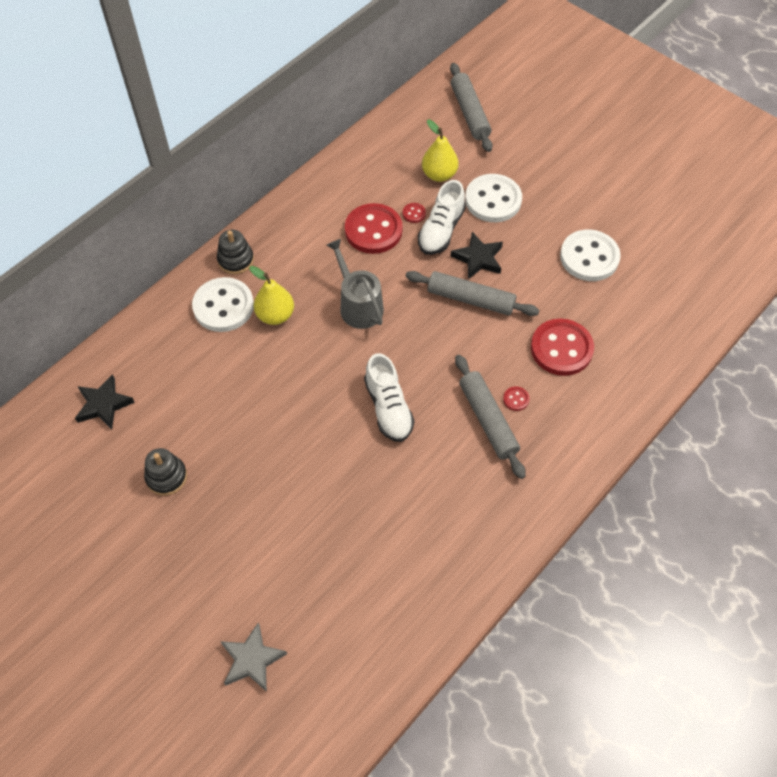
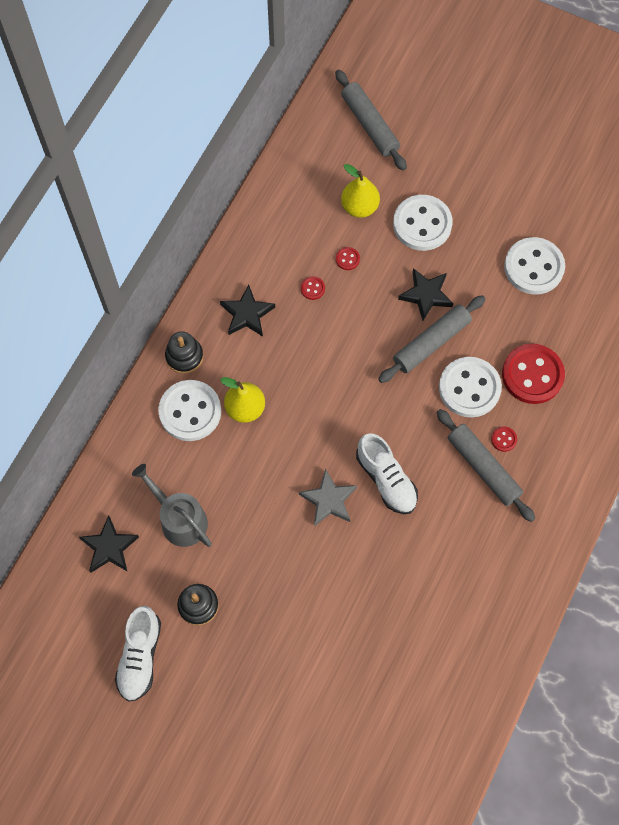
camera: 15 degrees left, 10 degrees up
(252, 659) = (339, 758): grey star -> grey star (329, 500)
(305, 238) = (247, 314): none -> black star
(358, 305) = (324, 377): grey watering can -> grey watering can (180, 519)
(373, 230) = (312, 288): red button -> red button, size x0.41
(441, 230) = (380, 272): white shoe -> white shoe (140, 656)
(470, 299) = (431, 343): grey rolling pin -> grey rolling pin turned 45 degrees counterclockwise
(495, 346) = (469, 388): none -> white button

